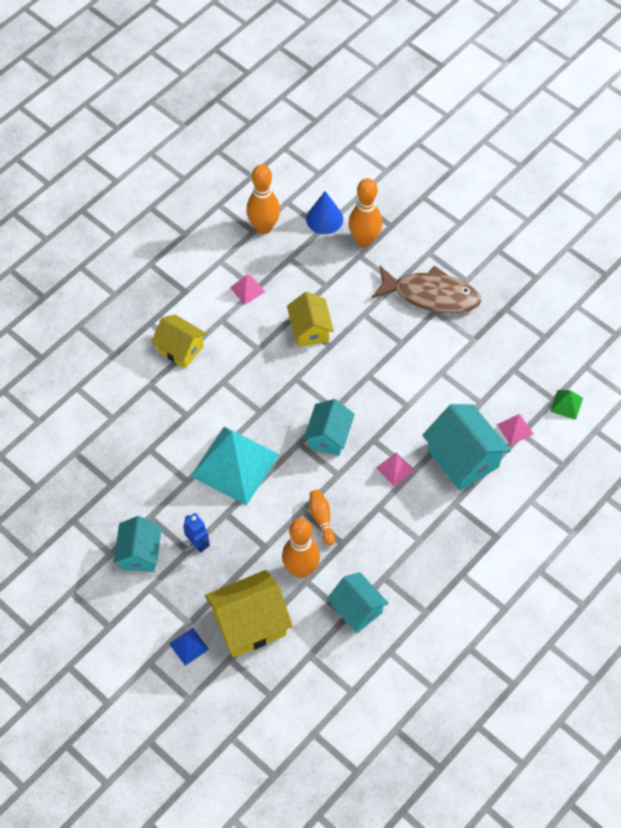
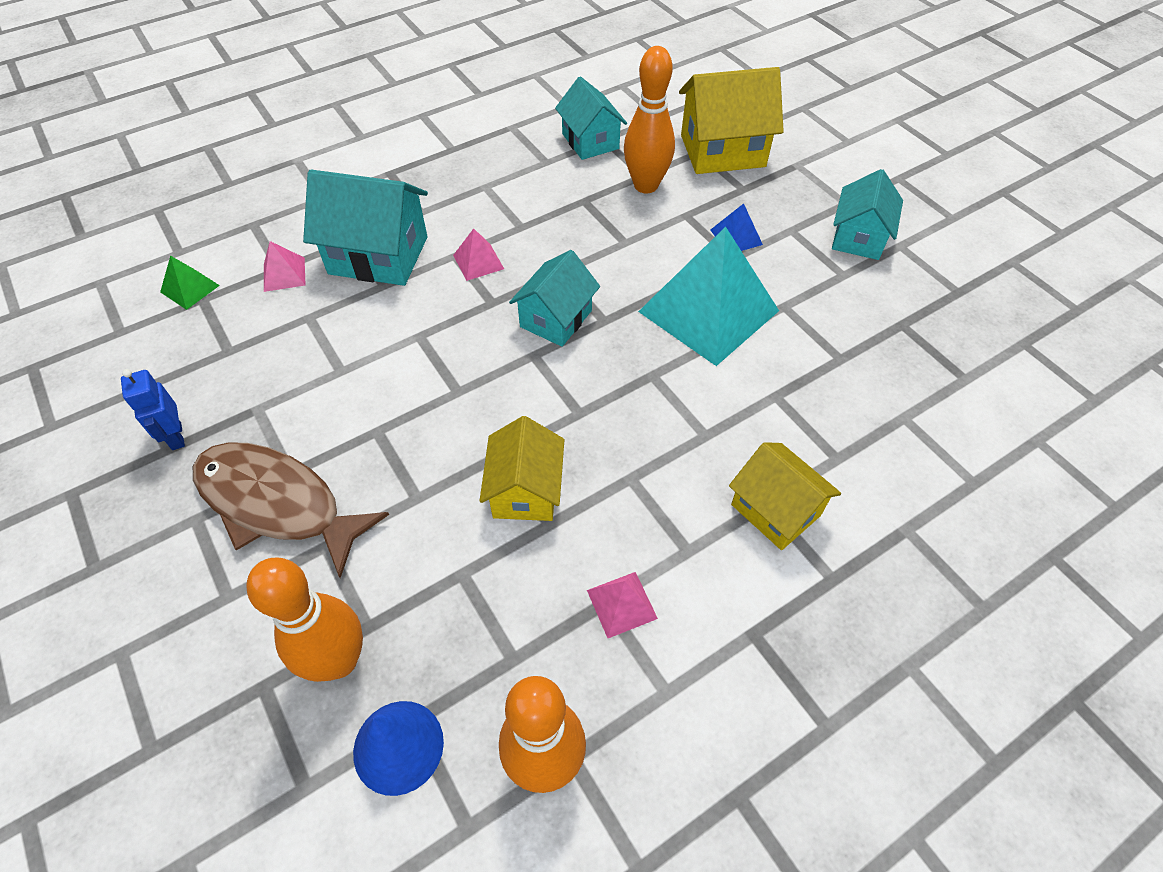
camera: 165 degrees left, 5 degrees down
(188, 646) = (799, 145): blue pyramid -> blue pyramid (736, 237)
(198, 543) = (777, 233): blue robot -> blue robot (176, 436)
(321, 519) = (602, 228): orange bowling pin -> none
(463, 458) = (378, 255): turquoise house -> turquoise house turned 60 degrees counterclockwise

